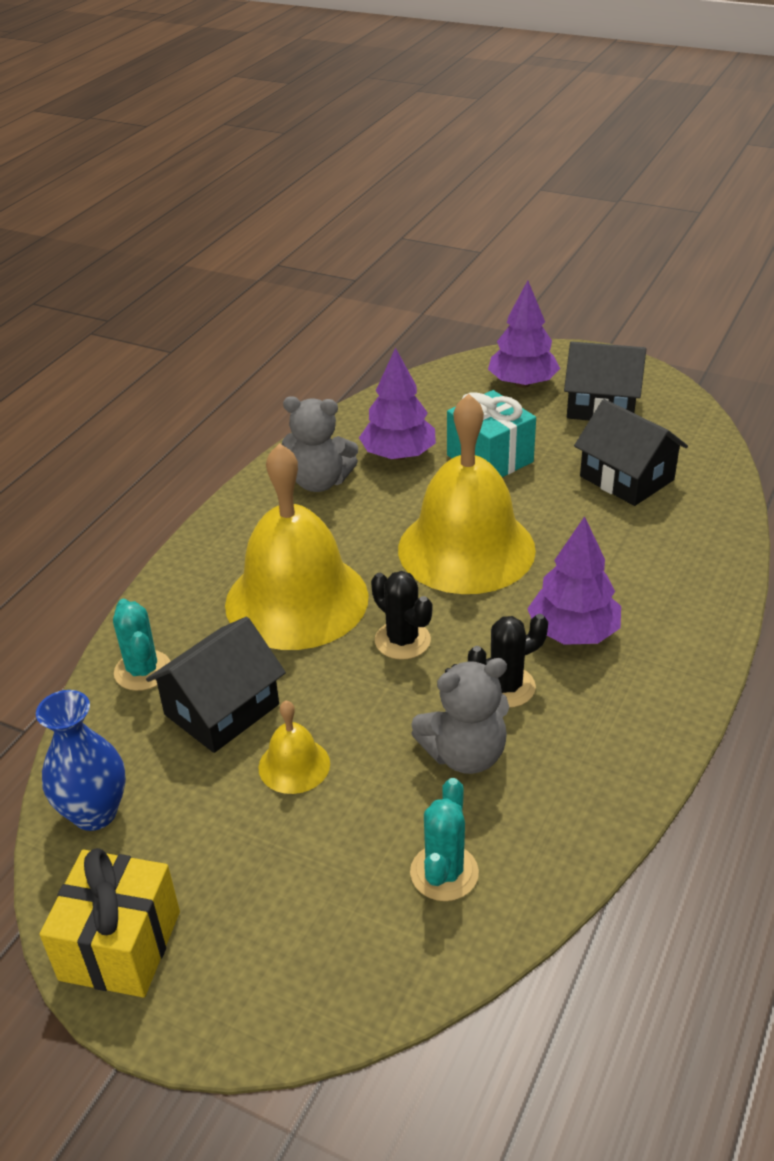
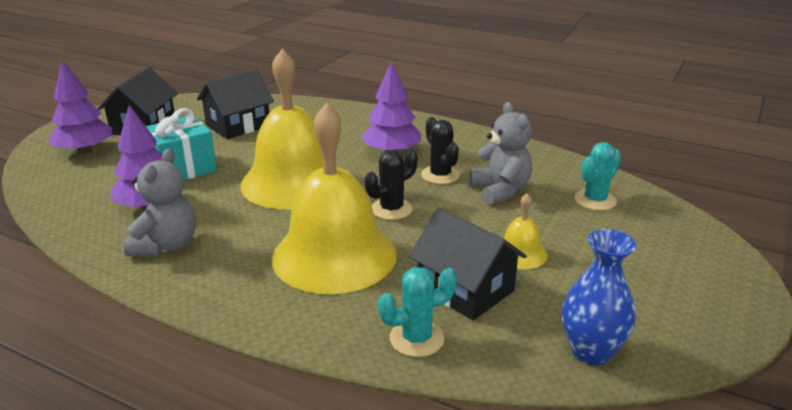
camera: 90 degrees left, 10 degrees down
(120, 945) = (707, 324): yellow gift -> none
(444, 873) = (595, 200): turquoise cactus -> turquoise cactus turned 60 degrees counterclockwise

